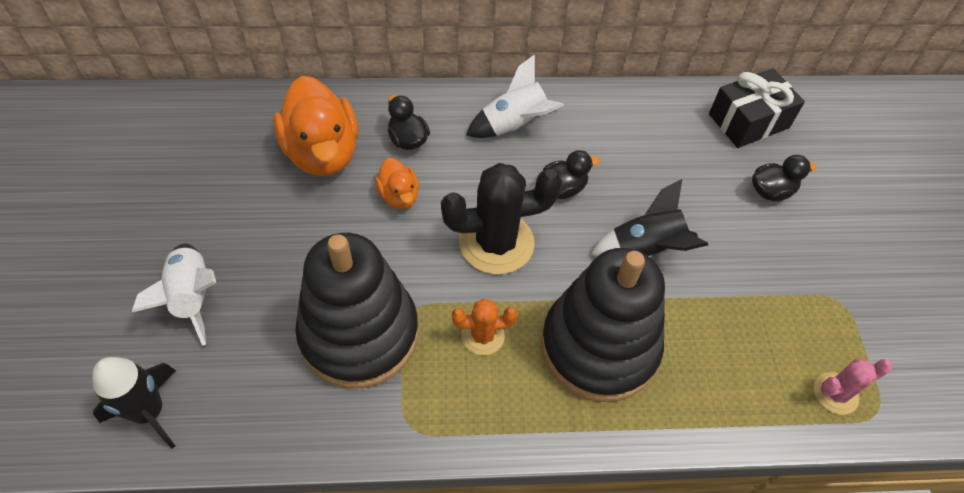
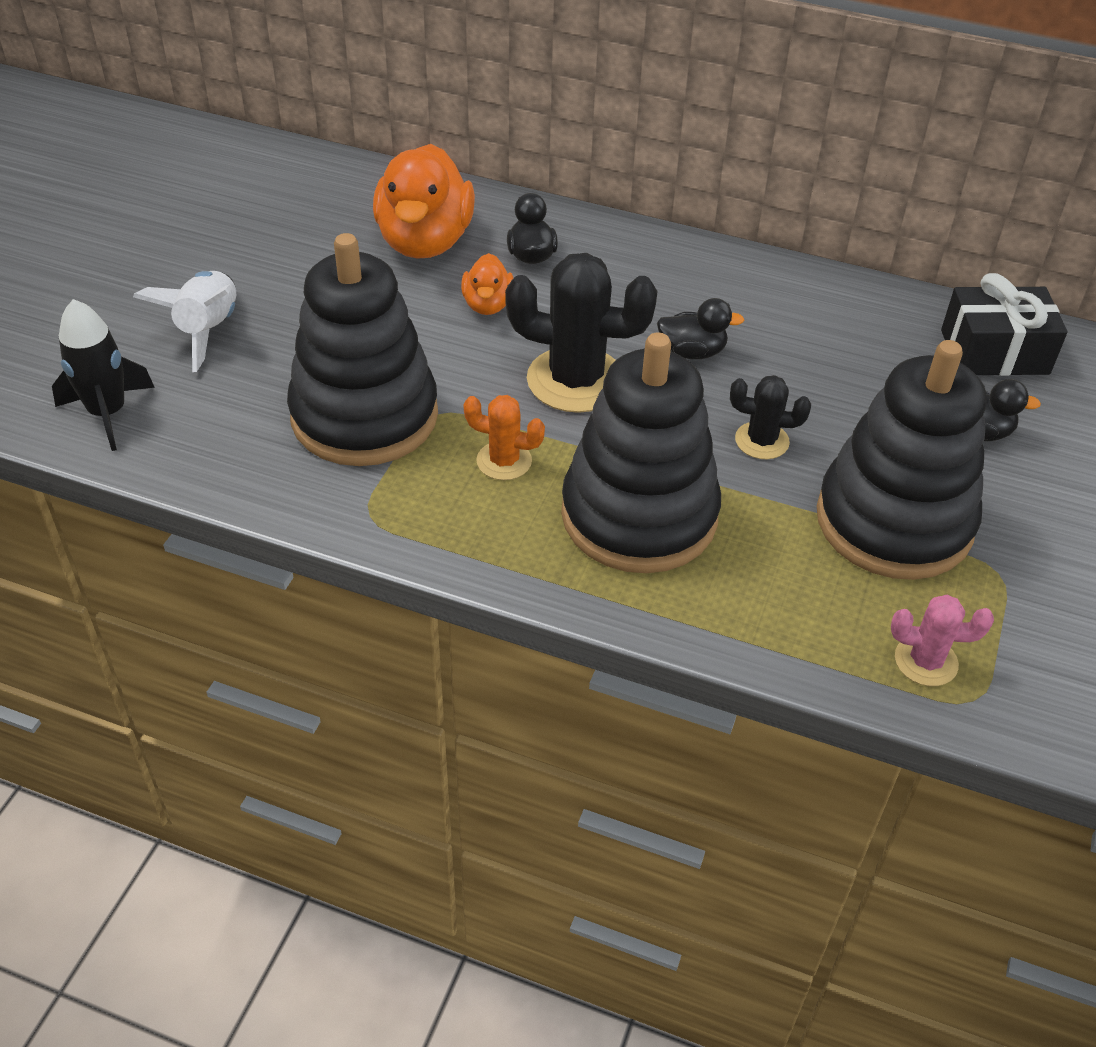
camera: 25 degrees right, 10 degrees down
(514, 125) = (671, 275): white rocket -> none
(645, 249) = (762, 441): black rocket -> black cactus
(759, 285) = (894, 521): none -> black stacking toy

